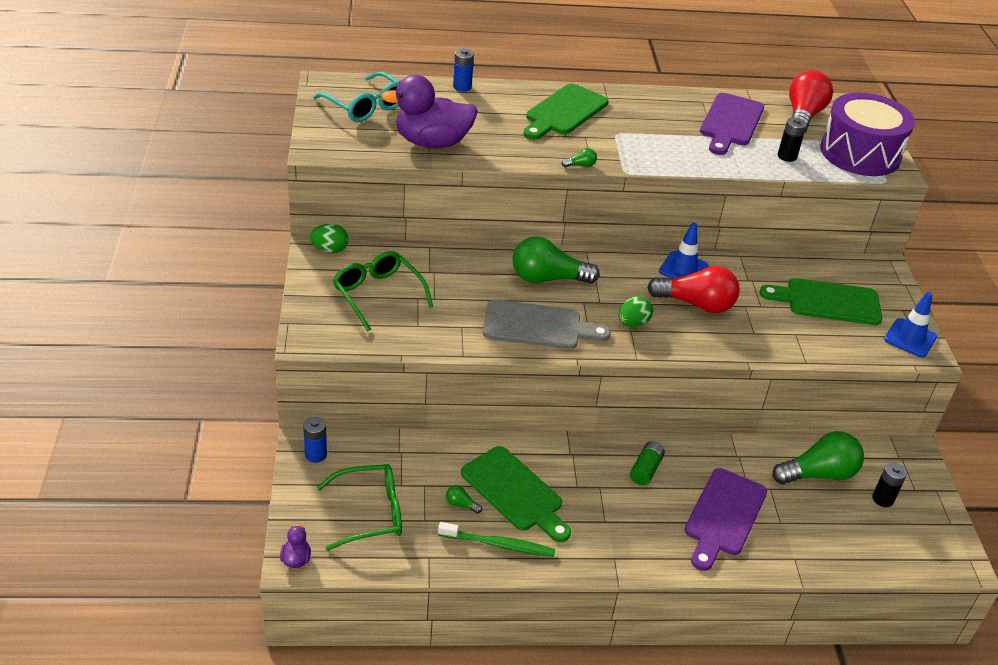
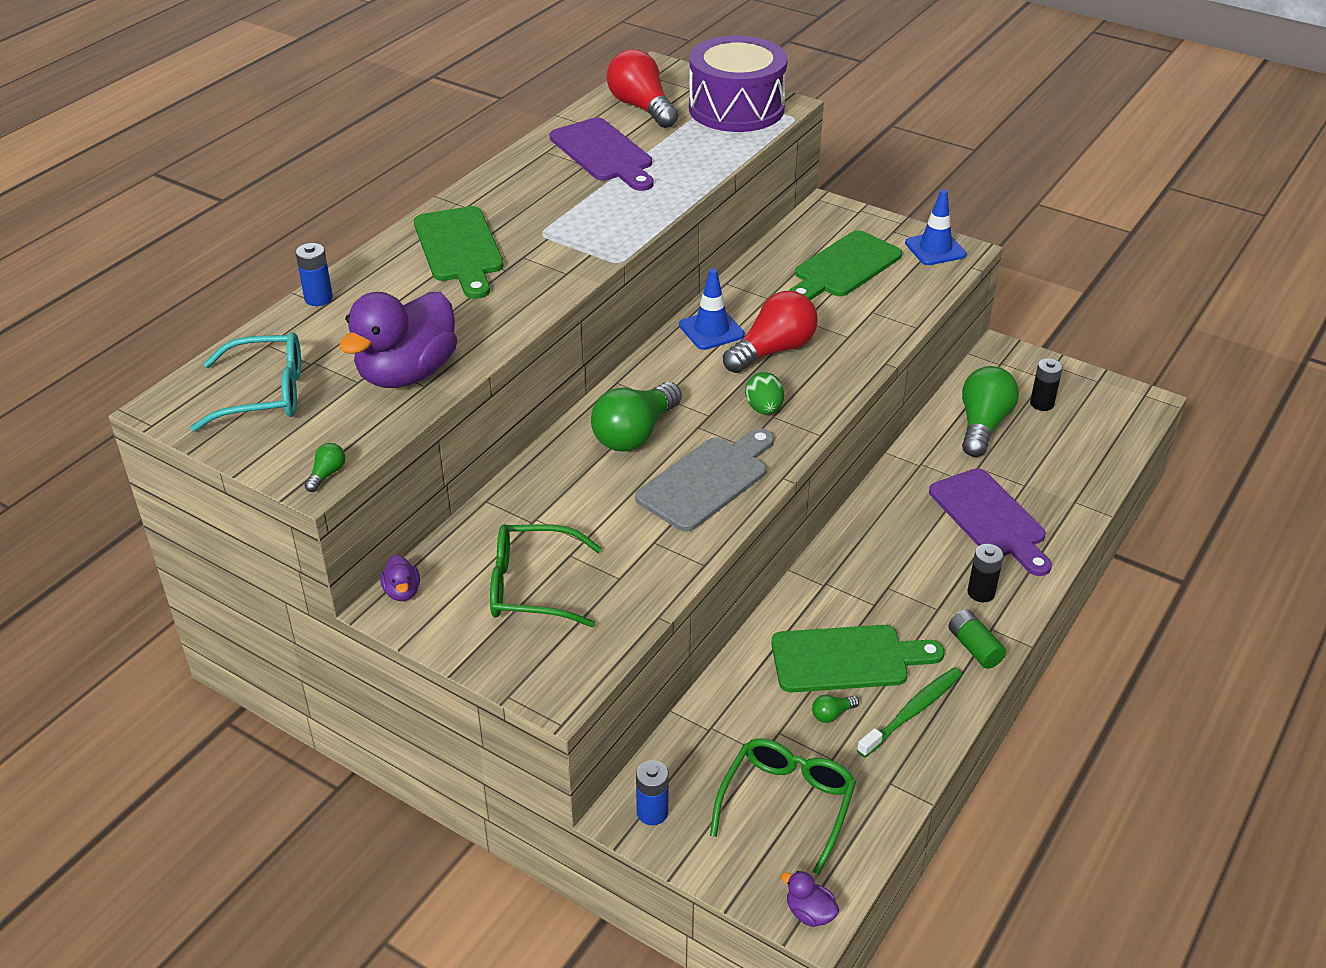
camera: 50 degrees left, 0 degrees up
(330, 249) = (402, 591): green egg -> purple duck
(580, 165) = (573, 285): green light bulb -> green light bulb (327, 474)
(645, 469) = (889, 539): green battery -> green battery (974, 647)
(787, 156) = (697, 150): black battery -> black battery (981, 593)

